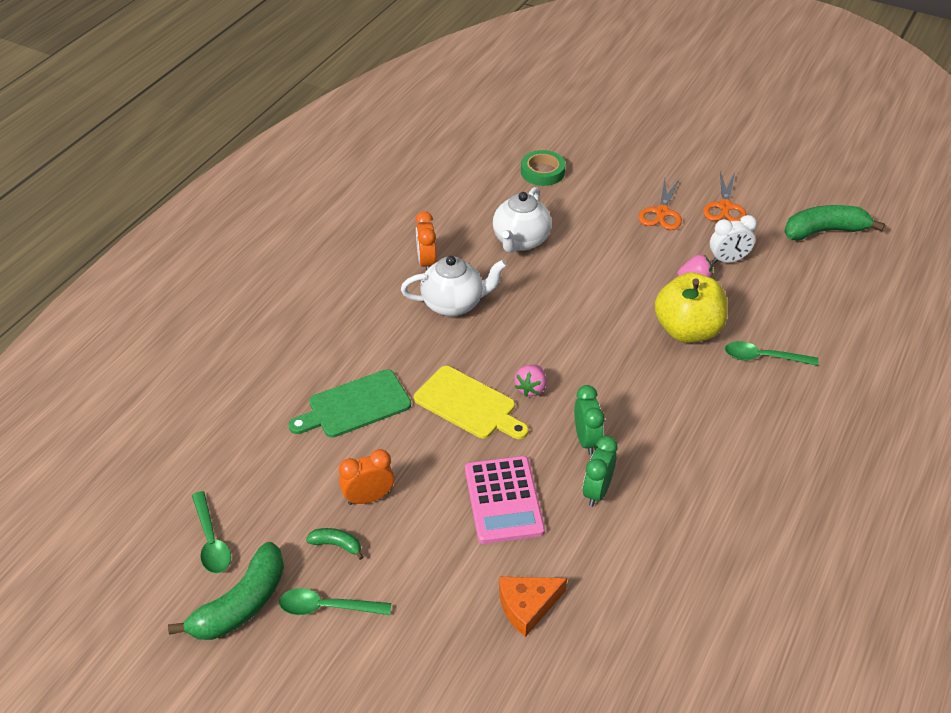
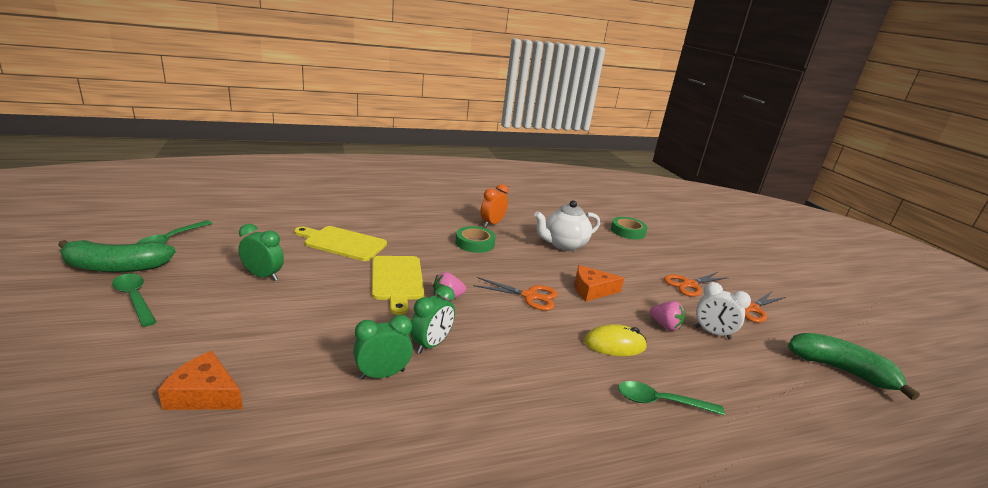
camera: 40 degrees right, 20 degrees down
(337, 545) = (204, 280): green banana -> none
(355, 405) = (342, 243): green cutting board -> yellow cutting board
(368, 498) = (263, 276): orange clock -> green clock
(453, 304) = (475, 243): white teapot -> green tape
(504, 500) = (320, 331): pink calculator -> none
(579, 331) = (529, 296): none -> orange scissors
(609, 283) = (591, 290): none -> orange cheese
(687, 330) = (614, 344): yellow apple -> yellow mouse
(763, 357) = (660, 402): green spoon -> green spoon turned 45 degrees counterclockwise

